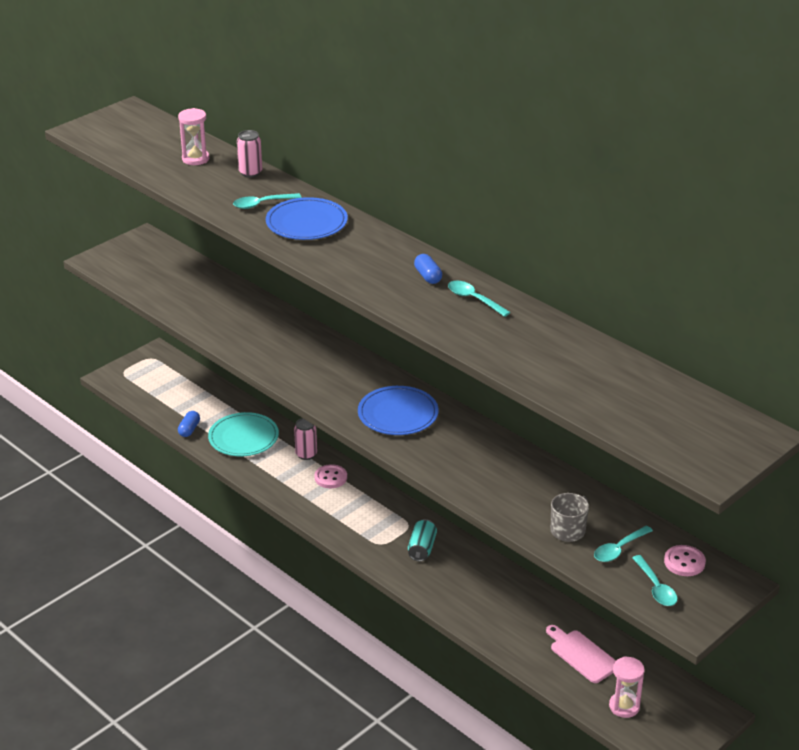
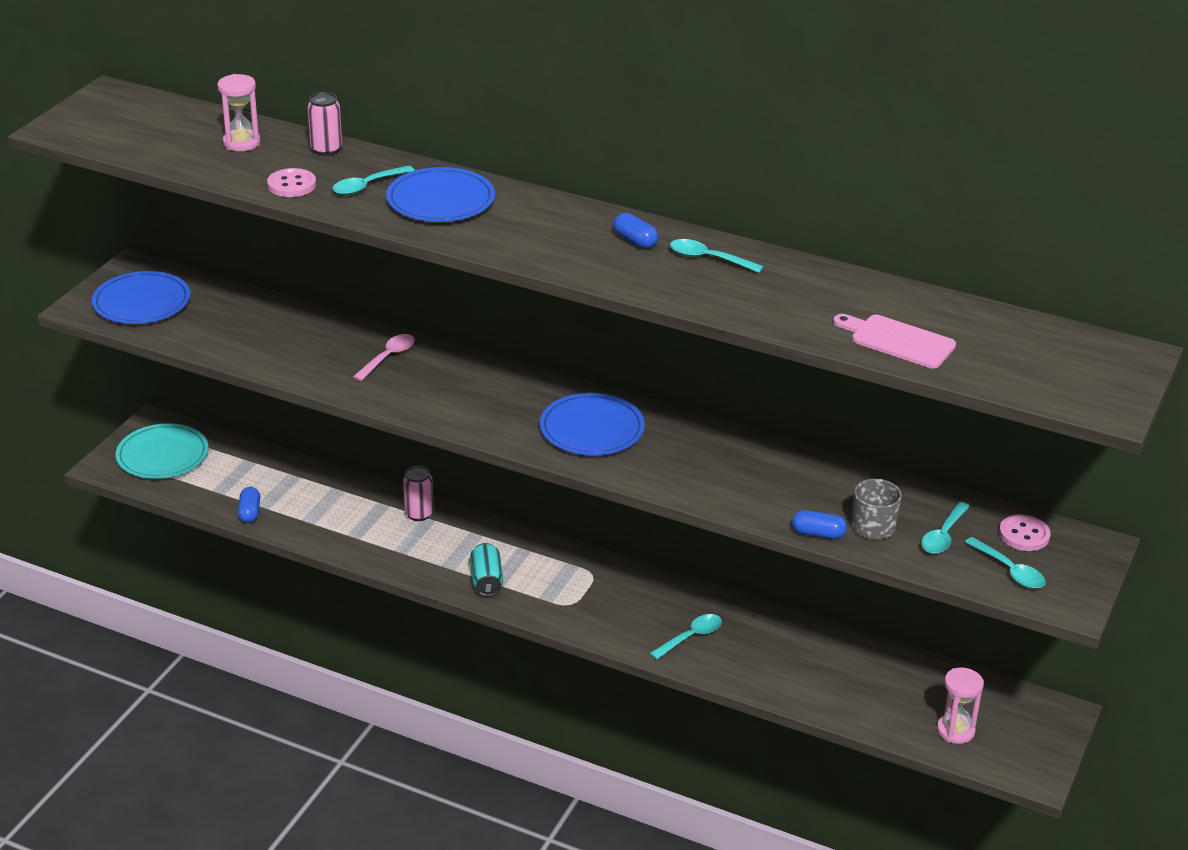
camera: 20 degrees left, 0 degrees up
(136, 263) = (142, 302): none -> blue plate
(243, 437) = (327, 509): turquoise plate -> turquoise plate (162, 455)
(282, 333) = (388, 357): none -> pink spoon
(330, 477) = (465, 536): pink button -> pink button (291, 185)
(422, 548) = (623, 598): turquoise can -> turquoise can (486, 580)
(457, 588) = (691, 637): none -> turquoise spoon
(522, 527) = (818, 534): none -> blue capsule
(582, 655) = (877, 682): pink cutting board -> pink cutting board (898, 341)

